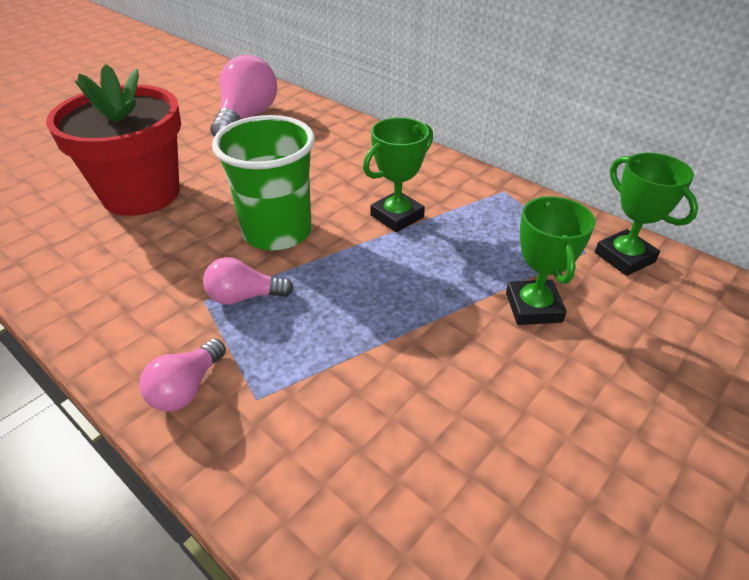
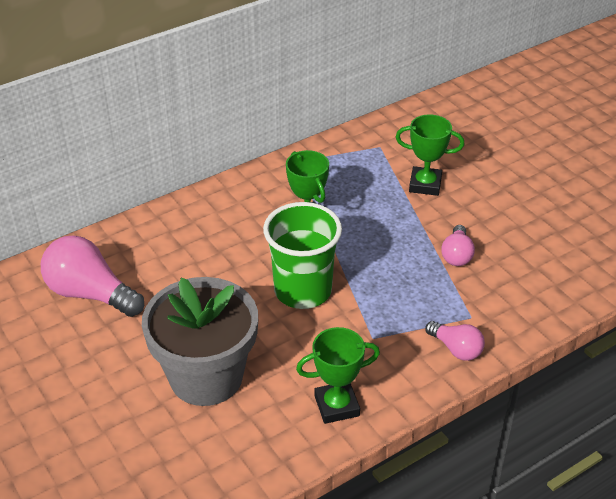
camera: 75 degrees left, 0 degrees up
(141, 194) = (206, 377): red flower pot -> grey flower pot
(244, 297) = (375, 315): pink light bulb -> pink light bulb (456, 255)
(624, 257) = (391, 133): green trophy -> green trophy (336, 406)

